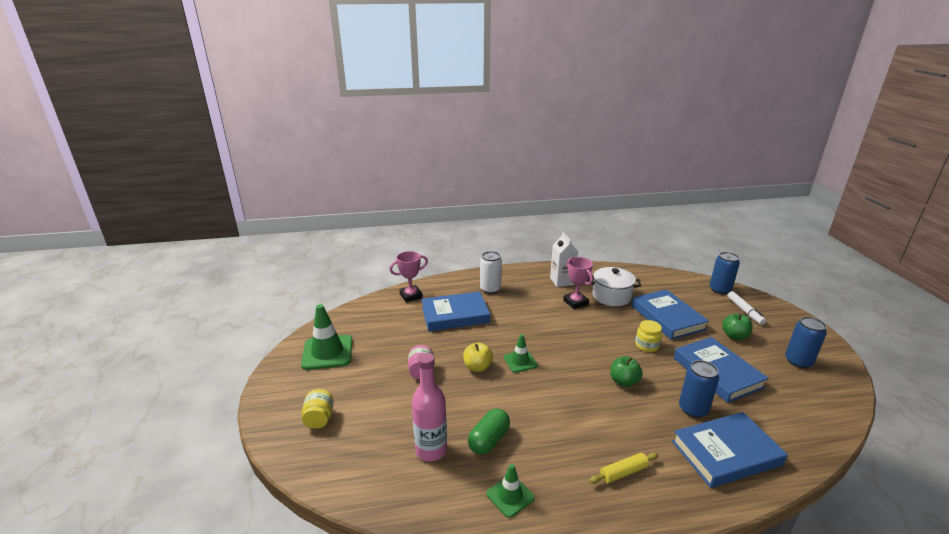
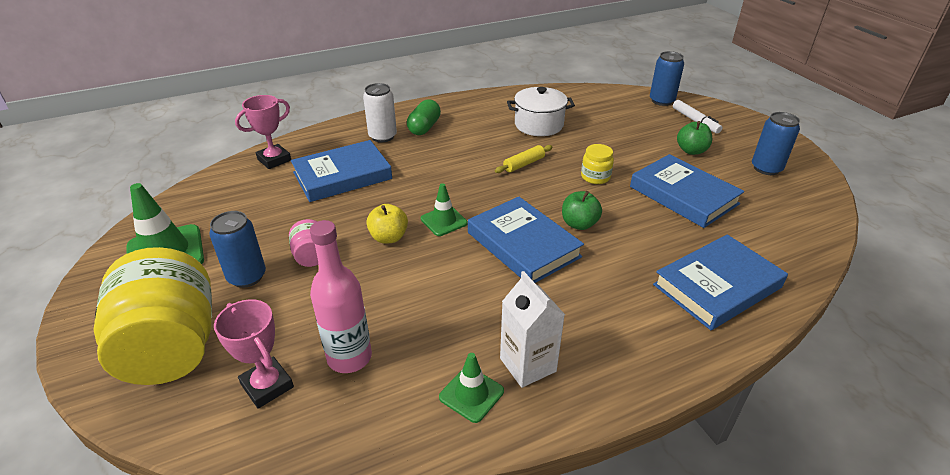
camera: 15 degrees left, 10 degrees up
(319, 419) = (172, 347): yellow jar -> yellow jar, size x2.31
(489, 440) = (426, 328): green capsule -> green capsule (424, 127)
(562, 281) = (473, 115): white carton -> white carton (528, 365)
(575, 302) = (497, 138): pink trophy -> pink trophy (267, 386)
(623, 472) = (606, 333): yellow rolling pin -> yellow rolling pin (524, 164)
(667, 317) = (611, 141): blue book -> blue book (523, 245)
(693, 409) = (667, 242): blue can -> blue can (247, 277)

